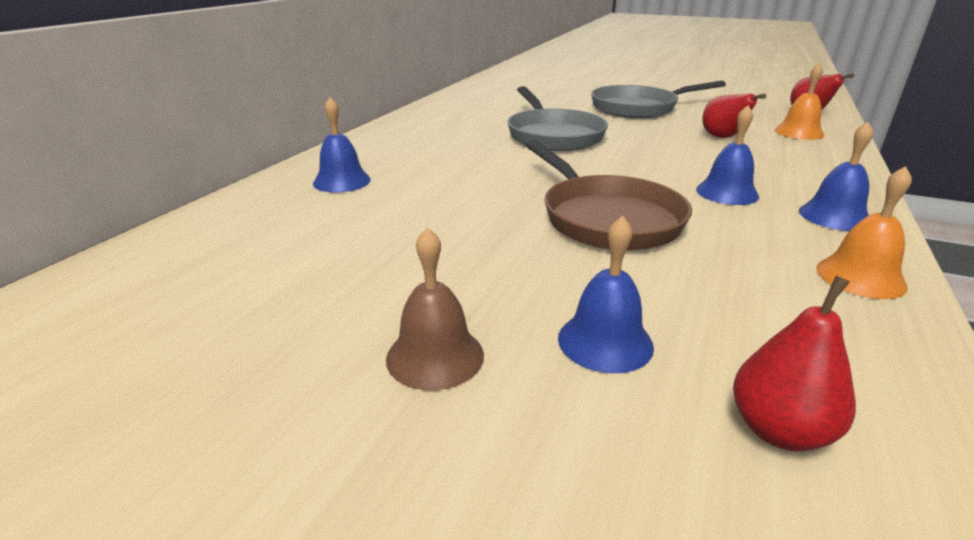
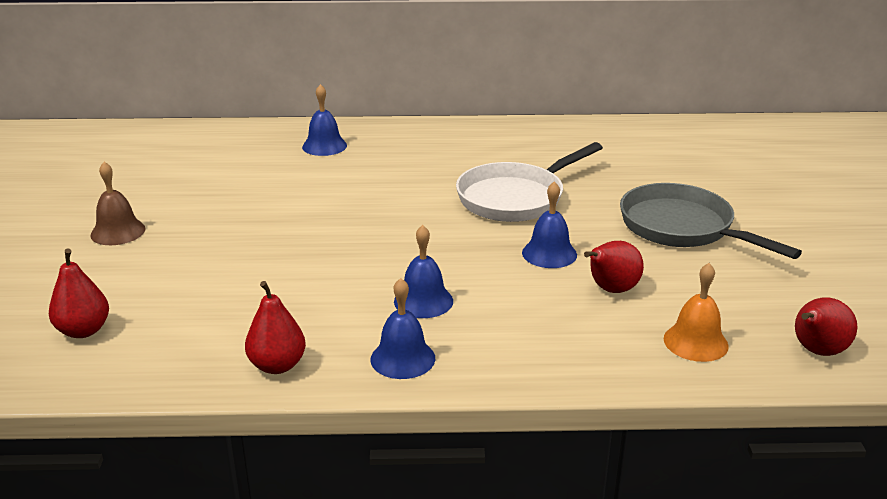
camera: 65 degrees right, 0 degrees up
(553, 135) = (516, 198): grey pan -> white pan
(605, 341) = (148, 274): blue bell -> blue bell (549, 253)
(606, 218) = (323, 252): brown pan -> none
(860, 277) = (277, 365): orange bell -> red pear

